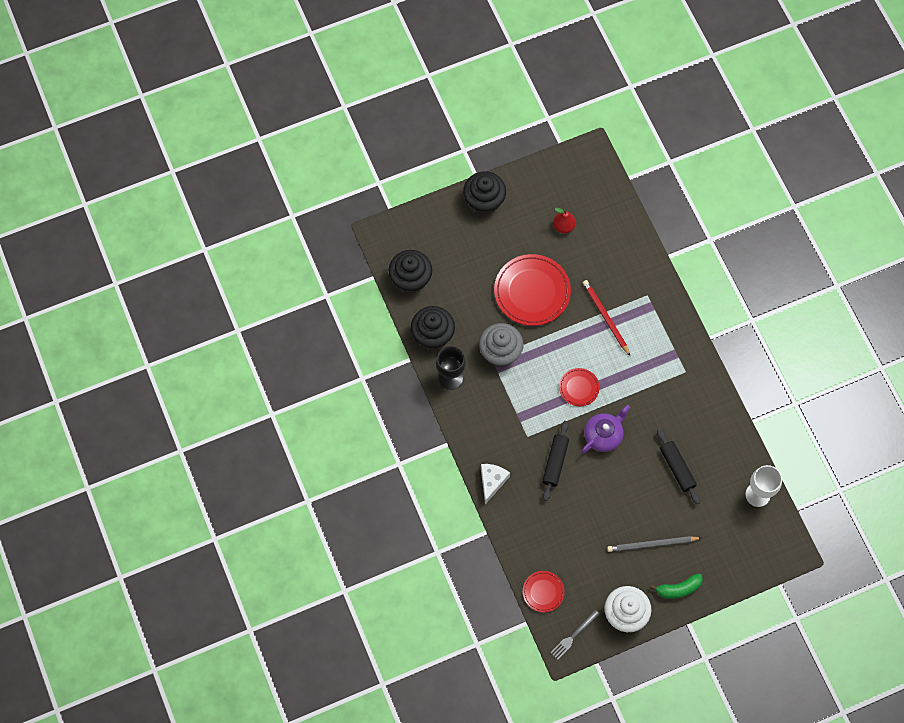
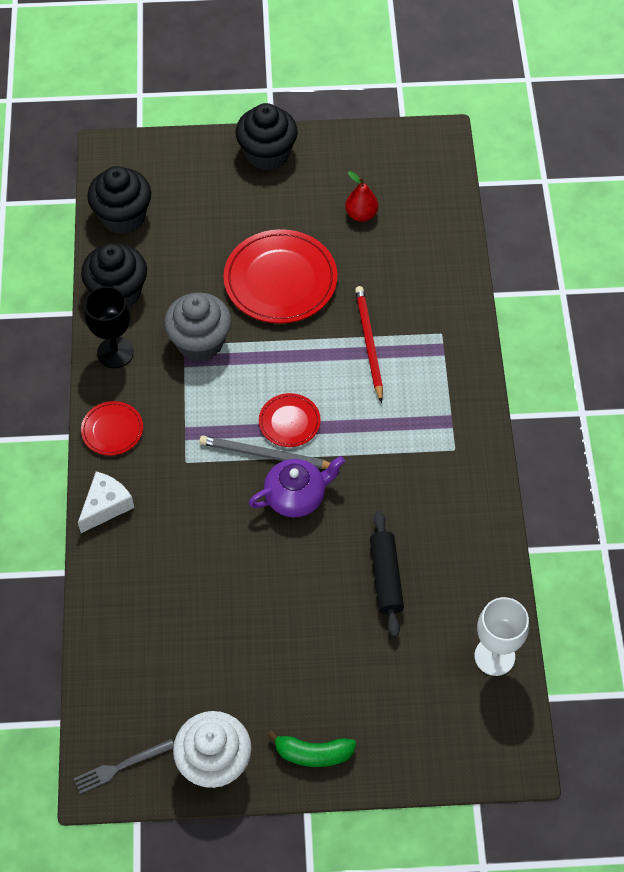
camera: 20 degrees right, 10 degrees down
(543, 592) = (105, 685): red plate -> red plate (112, 430)
(555, 462) = (209, 510): black rolling pin -> none
(652, 544) = (300, 673): grey pencil -> grey pencil (266, 455)

